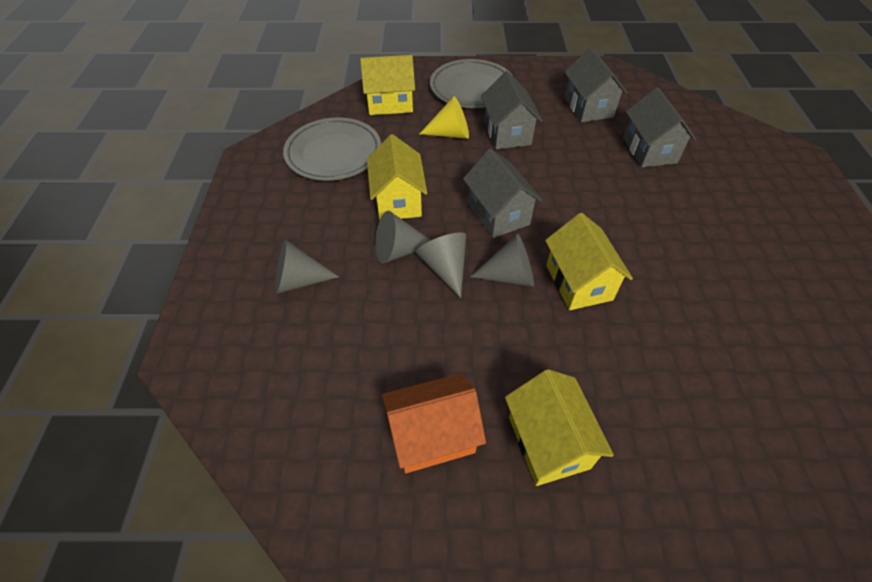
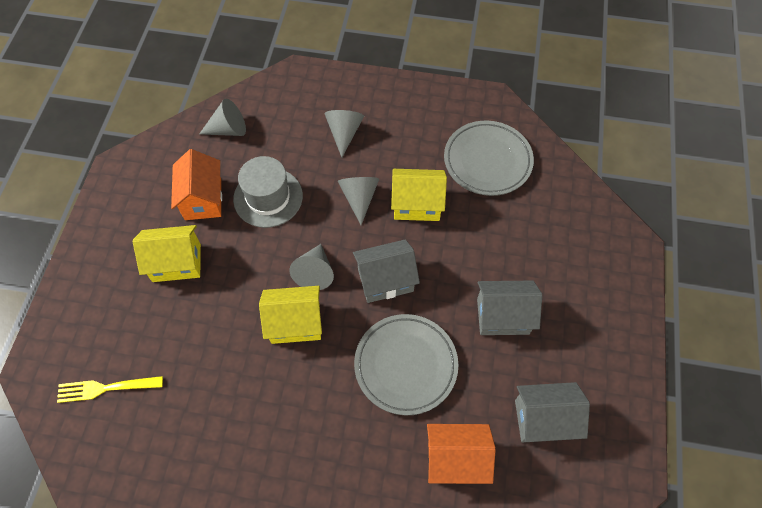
camera: 100 degrees right, 10 degrees up
(390, 103) = (564, 214): yellow house -> none
(414, 347) = (268, 197): none -> grey hat
(445, 268) = (334, 228): grey cone -> grey cone (228, 129)
(450, 134) = (507, 262): yellow cone -> none
(472, 89) = (589, 298): grey plate -> grey plate (405, 365)
(649, 150) = (455, 459): grey house -> orange house
(766, 480) = (106, 388): none -> yellow fork

